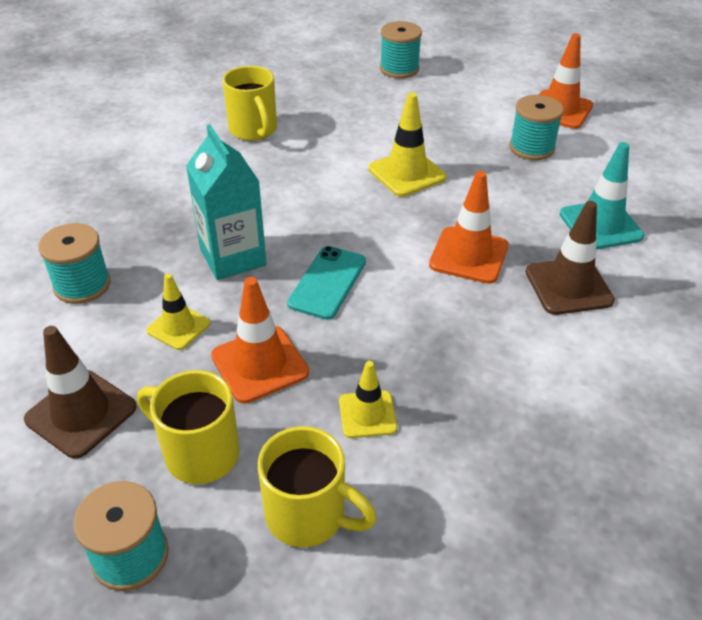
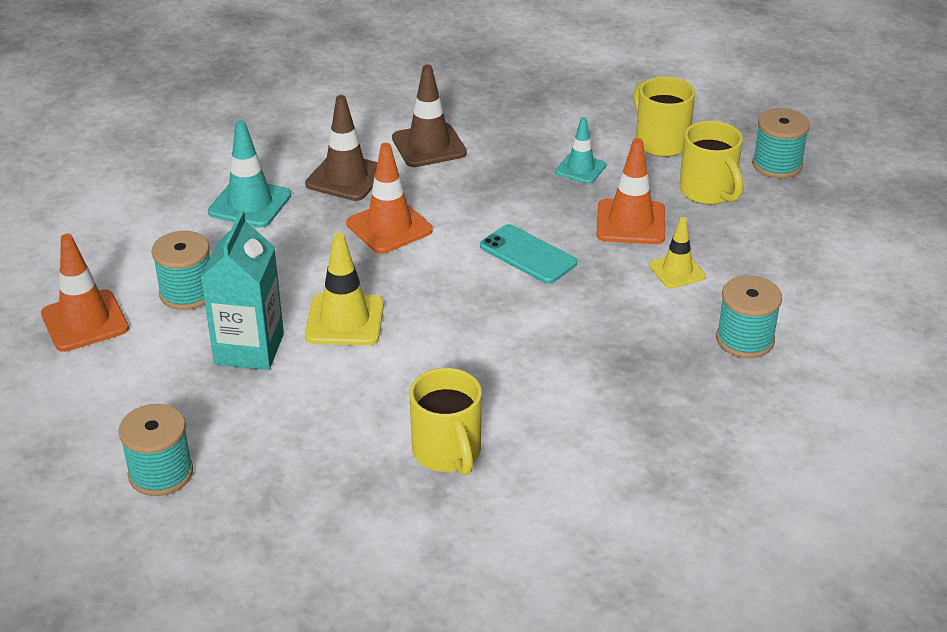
camera: 145 degrees left, 5 degrees down
(81, 413) = (781, 243): brown traffic cone -> brown traffic cone (429, 146)
(233, 257) = (591, 308): turquoise carton -> turquoise carton (249, 349)
(254, 130) = (447, 453): yellow mug -> yellow mug turned 150 degrees clockwise
(327, 282) = (528, 255): turquoise phone -> turquoise phone turned 75 degrees clockwise
(367, 414) = (580, 169): yellow traffic cone -> turquoise traffic cone

